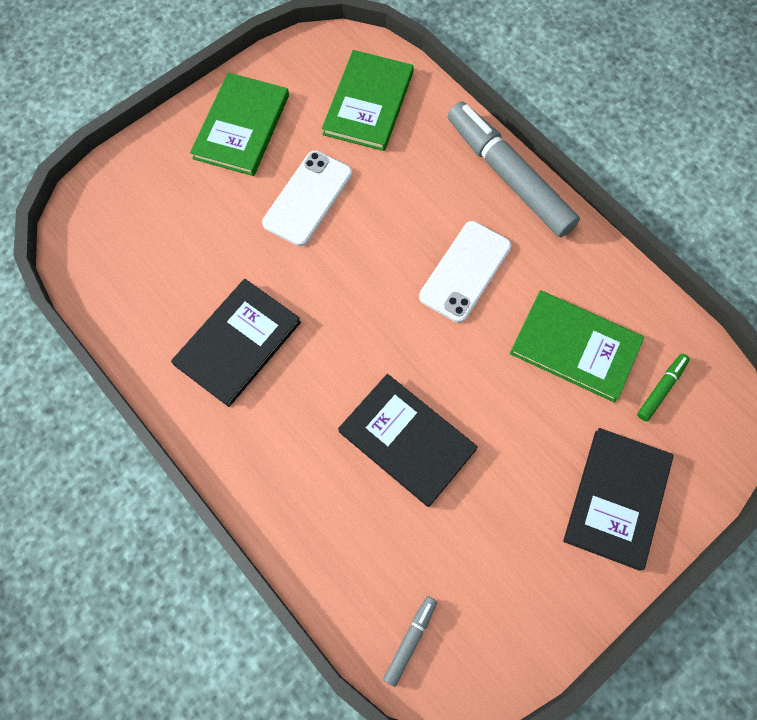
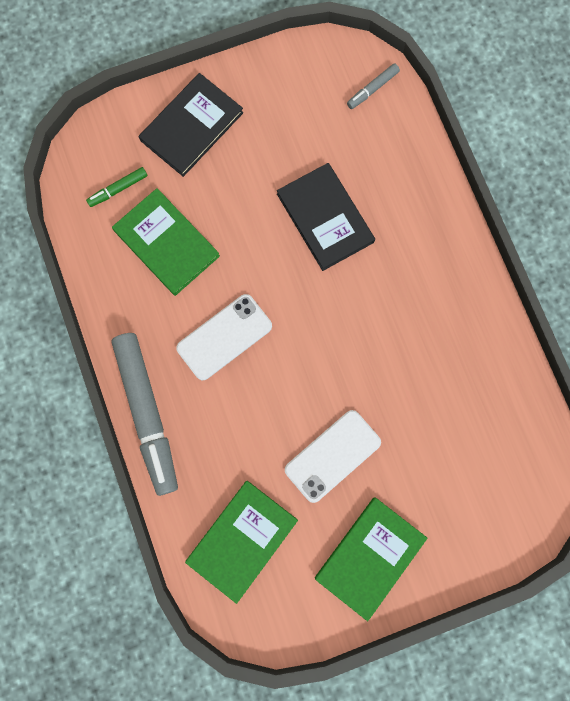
camera: 160 degrees left, 10 degrees up
(238, 343) = (431, 340): black book -> none

